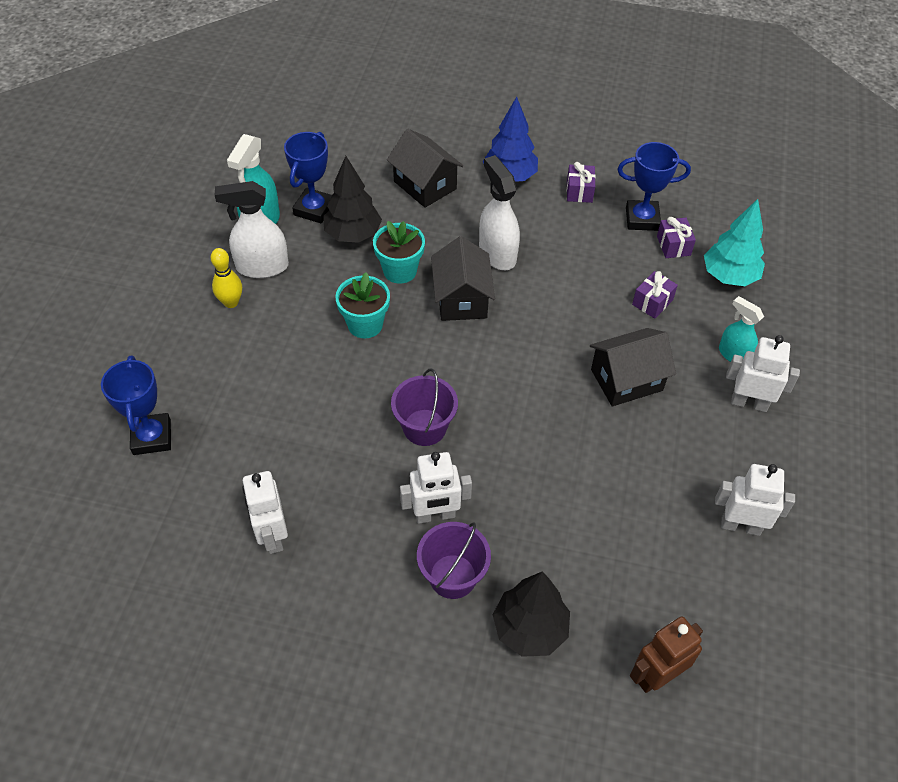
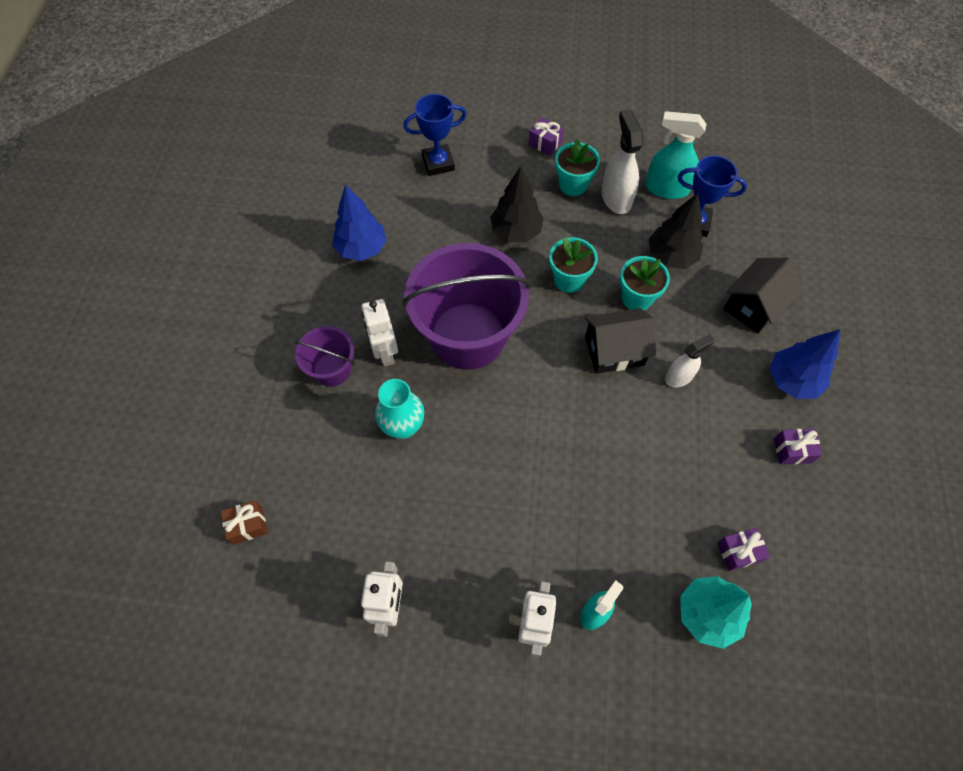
camera: 85 degrees right, 10 degrees up
(231, 302) = (573, 184): yellow bowling pin -> turquoise flower pot
(272, 535) = (362, 249): white robot -> blue tree
(424, 427) = (468, 336): purple bucket -> purple bucket, size x2.06
(497, 254) = (679, 377): white spray bottle -> white spray bottle, size x0.64
(530, 629) = (288, 427): black tree -> black tree (516, 232)
(536, 501) = (403, 426): none -> turquoise vase
(626, 380) = (543, 501): black house -> none
(642, 219) = (770, 517): blue trophy -> none
(652, 302) = (649, 527): purple gift -> purple gift (545, 143)
(656, 675) = (248, 525): brown robot -> brown gift

